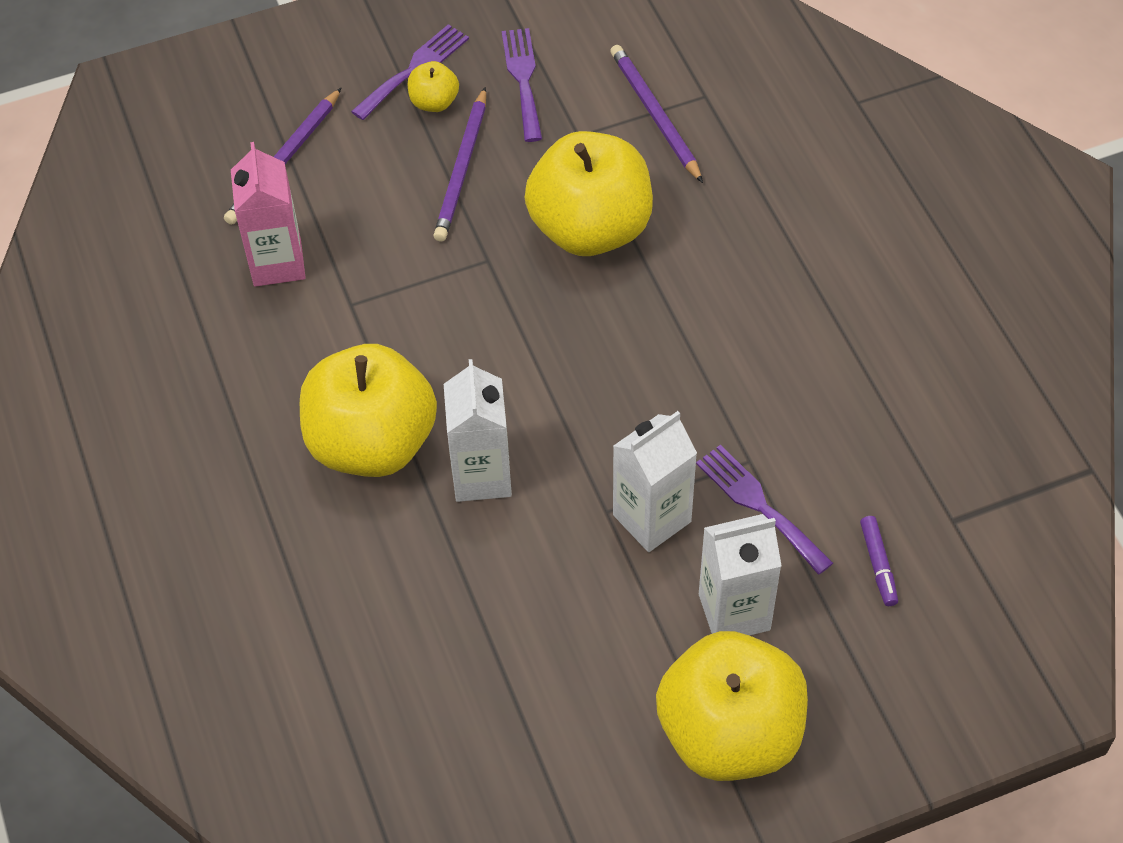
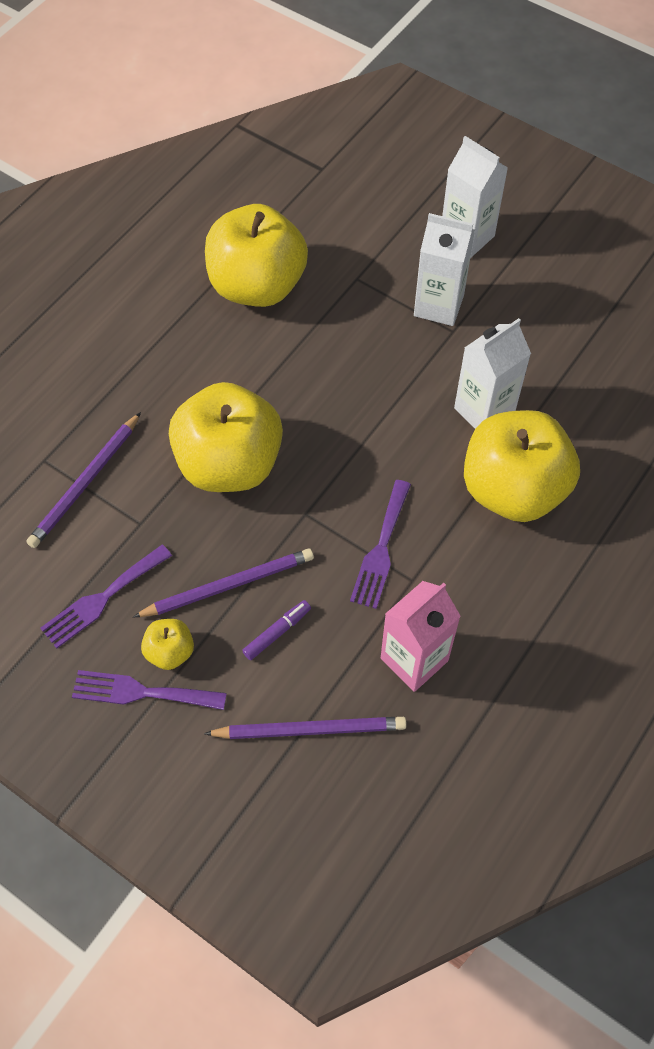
camera: 125 degrees left, 5 degrees up
(729, 733) = (542, 204): yellow apple -> yellow apple (257, 286)
(759, 505) = (385, 259): purple fork -> purple fork (381, 549)
(878, 564) = (380, 188): purple marker -> purple marker (277, 632)

